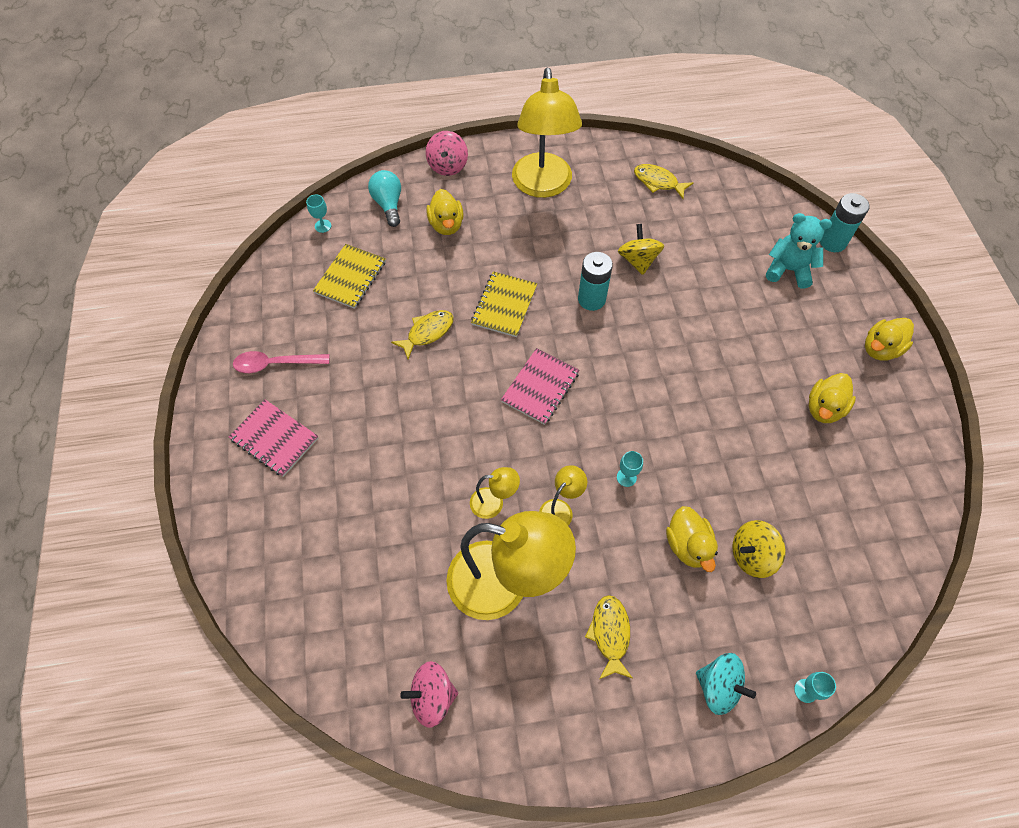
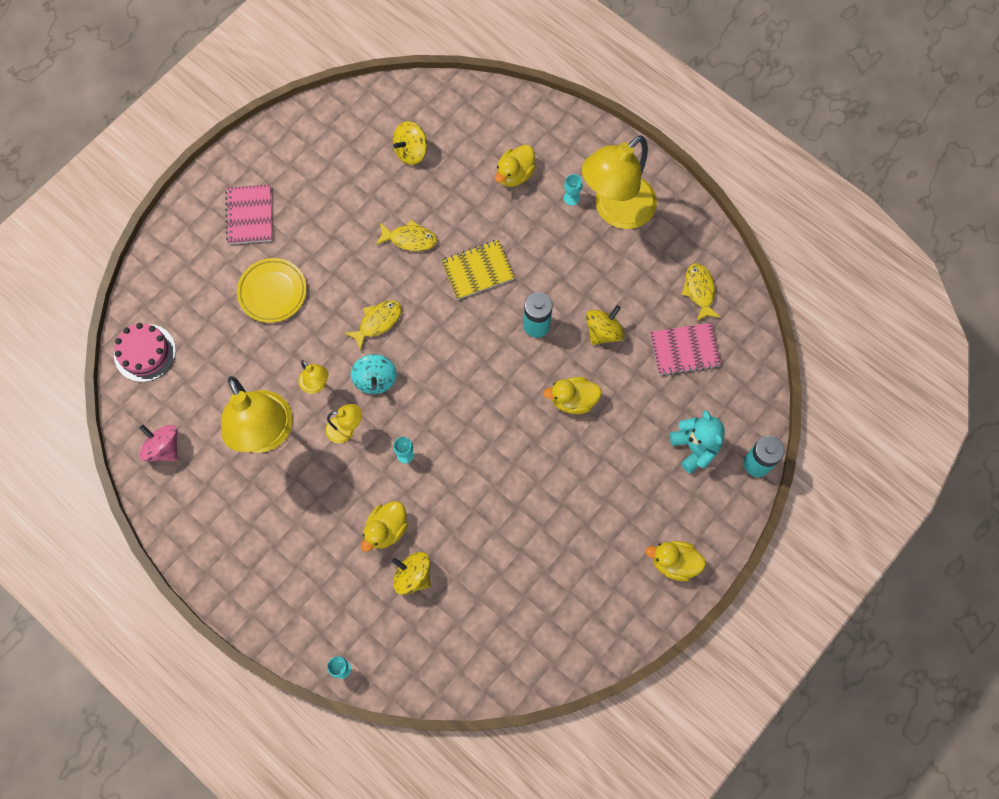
camera: 50 degrees right, 10 degrees up
(275, 364) = (302, 166): pink spoon -> none
(314, 639) = (145, 352): none -> pink cake
(323, 226) = (438, 95): turquoise goblet -> turquoise goblet (571, 198)
(350, 277) = (411, 151): yellow notebook -> yellow spinning top
(368, 474) = (272, 292): none -> yellow plate
(388, 204) = (497, 120): turquoise light bulb -> none
(448, 166) = (572, 129): pink spinning top -> none
(540, 387) = (429, 347): pink notebook -> pink notebook (684, 350)
(610, 634) = (284, 522): yellow fish -> yellow fish (378, 322)
(718, 686) = (302, 612): turquoise spinning top -> turquoise spinning top (375, 379)
(824, 408) = (579, 553): yellow duck -> yellow duck (573, 400)

